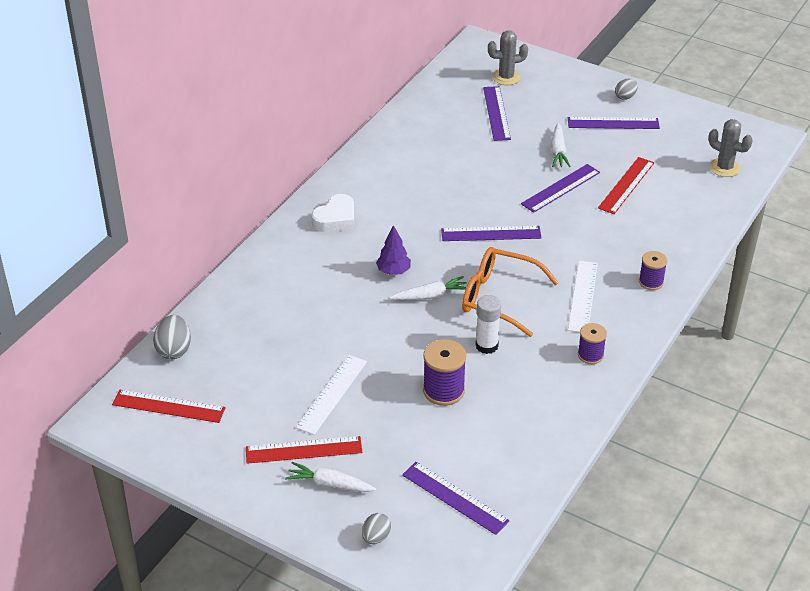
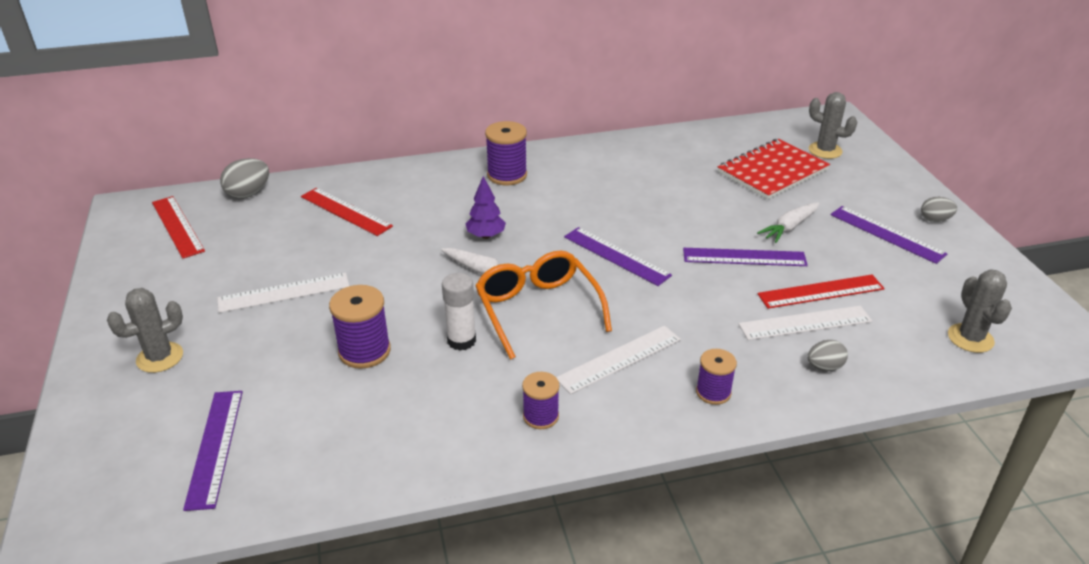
camera: 45 degrees right, 5 degrees down
(303, 450) = (192, 318): red ruler -> red ruler (345, 211)
(329, 484) = (160, 357): white carrot -> grey cactus
(335, 219) = (507, 175): white heart -> purple spool
(376, 537) = (108, 427): grey egg -> grey egg (824, 367)
(496, 113) = (772, 171): purple ruler -> red notebook
(642, 210) = (805, 323): none -> white ruler

